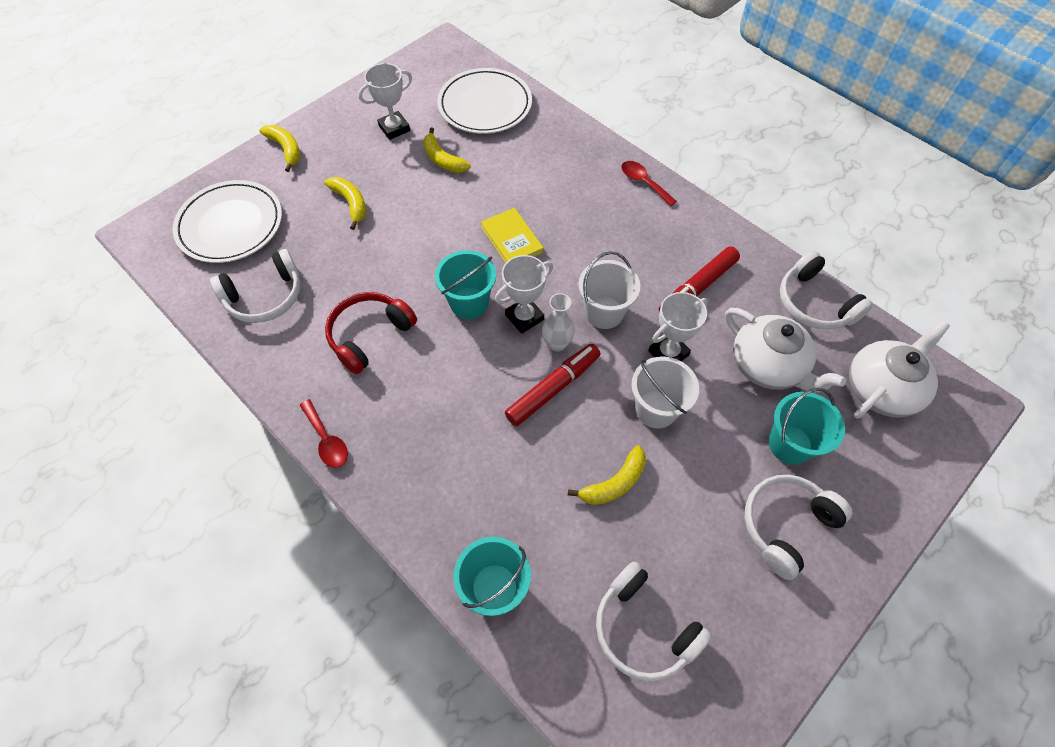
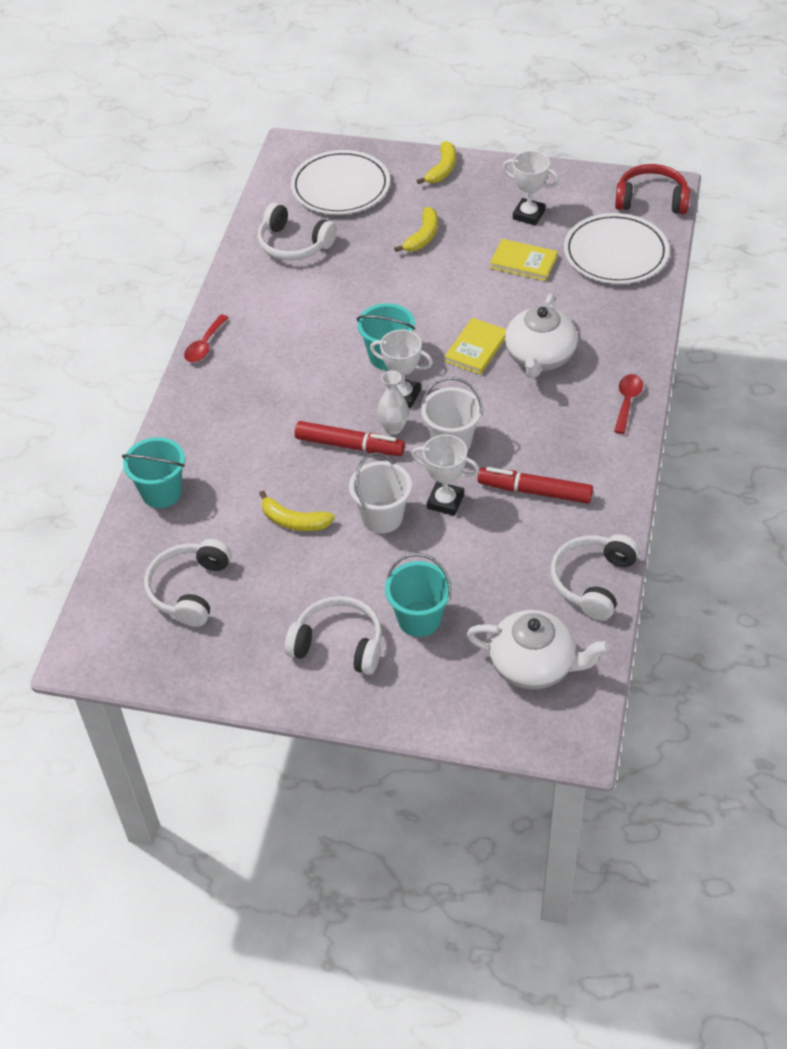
camera: 60 degrees right, 10 degrees down
(369, 335) = (308, 318): red headphones -> red headphones (651, 200)
(443, 159) = (523, 262): yellow banana -> yellow book
(768, 366) = (489, 574): white teapot -> white teapot (539, 357)

